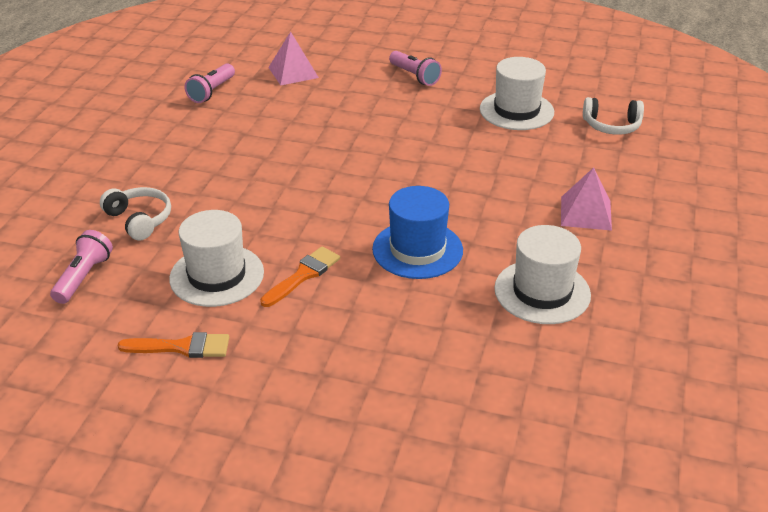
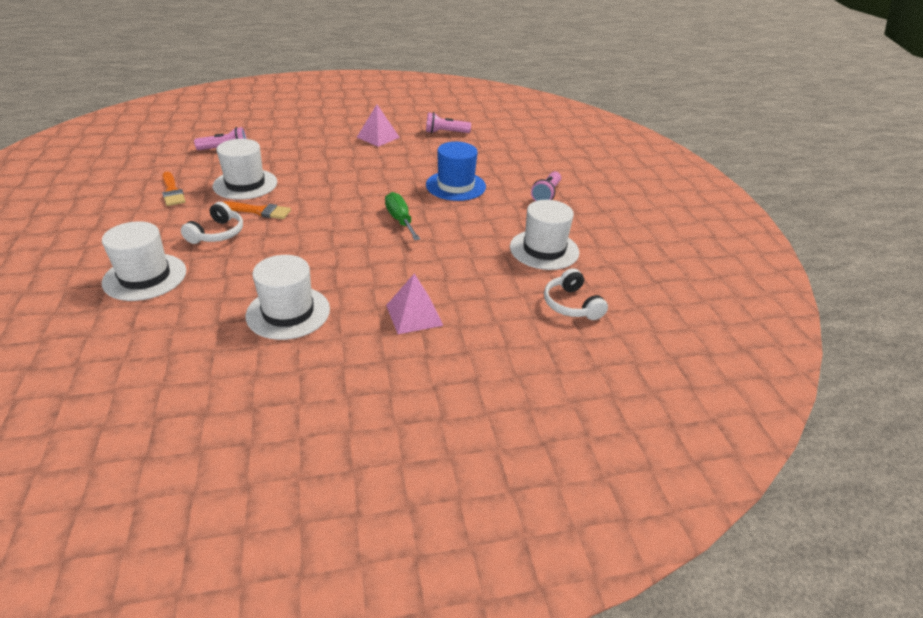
camera: 60 degrees right, 0 degrees up
(139, 220) = (288, 149): white headphones -> white headphones (217, 233)
(293, 72) = (499, 151): pink pyramid -> pink pyramid (378, 137)
(402, 177) = (400, 220): none -> green screwdriver
(405, 396) = (145, 277): none -> white hat
(417, 249) = (312, 246): blue hat -> blue hat (455, 186)

